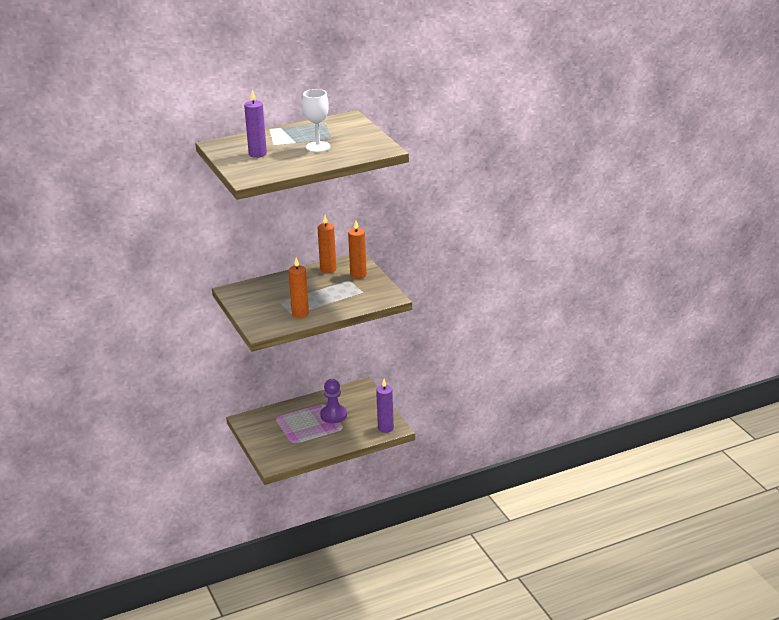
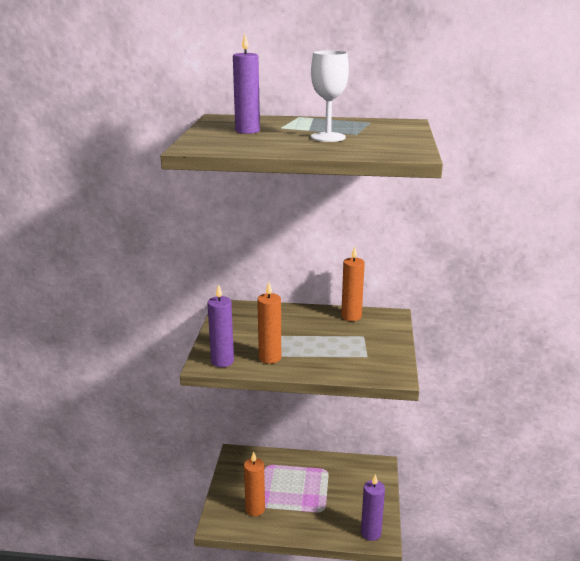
camera: 30 degrees right, 5 degrees down
(270, 326) = (222, 361): none -> purple candle
(333, 415) = (325, 489): purple pawn -> none
(358, 275) = (379, 333): orange candle -> orange candle (255, 509)

